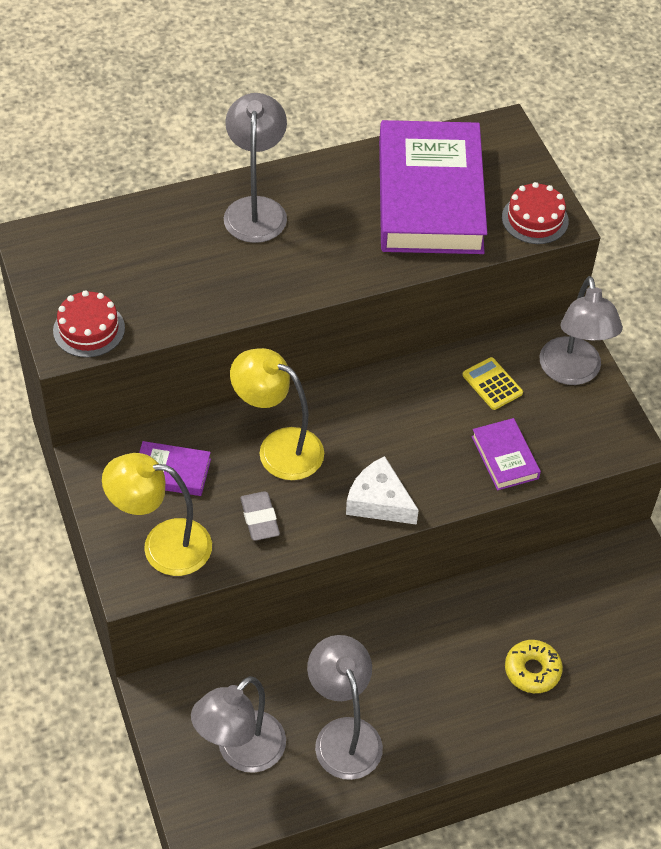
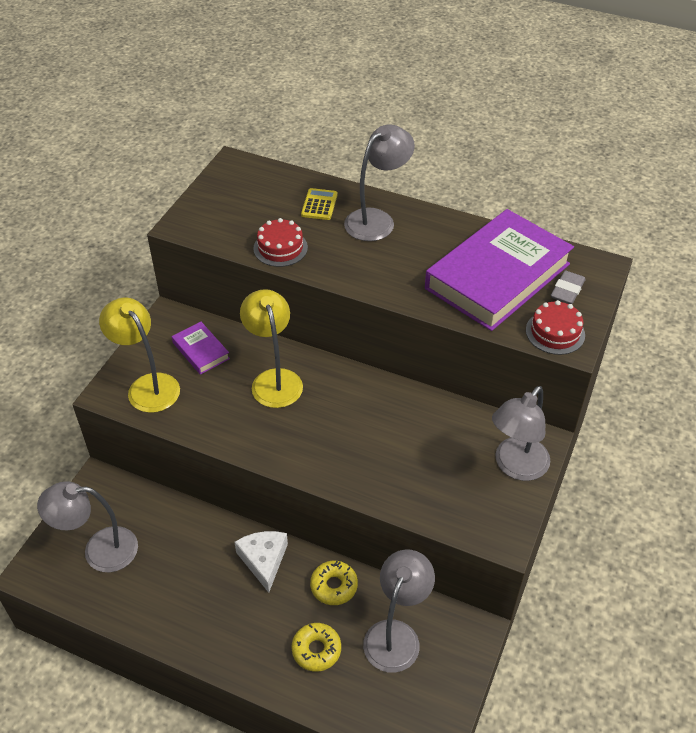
camera: 45 degrees right, 5 degrees down
(89, 329) = (203, 225): red cake -> red cake (280, 248)
(260, 519) = (215, 410): grey eraser -> grey eraser (567, 290)
(343, 735) = (162, 589): grey lamp -> grey lamp (396, 635)
(379, 501) = (294, 452): white cheese -> white cheese (263, 560)
(486, 606) = (334, 586): none -> yellow donut
(492, 384) = (451, 435): yellow calculator -> yellow calculator (319, 205)
(505, 457) = (405, 485): purple book -> none

